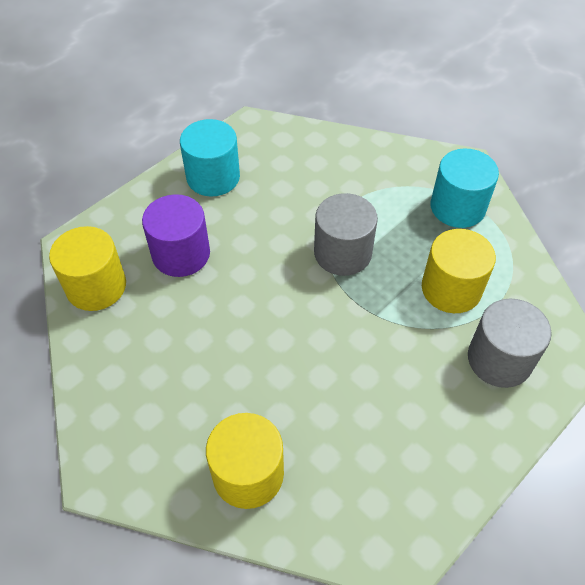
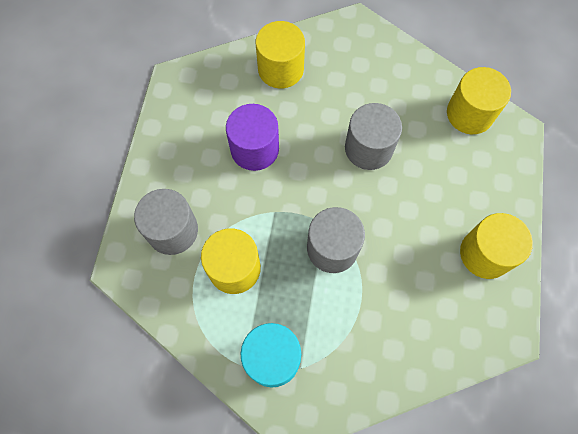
camera: 145 degrees right, 15 degrees up
(181, 254) = (441, 171): purple cylinder -> purple cylinder (254, 149)
(213, 177) = (485, 254): turquoise cylinder -> yellow cylinder
(229, 316) = (368, 148): none -> grey cylinder

